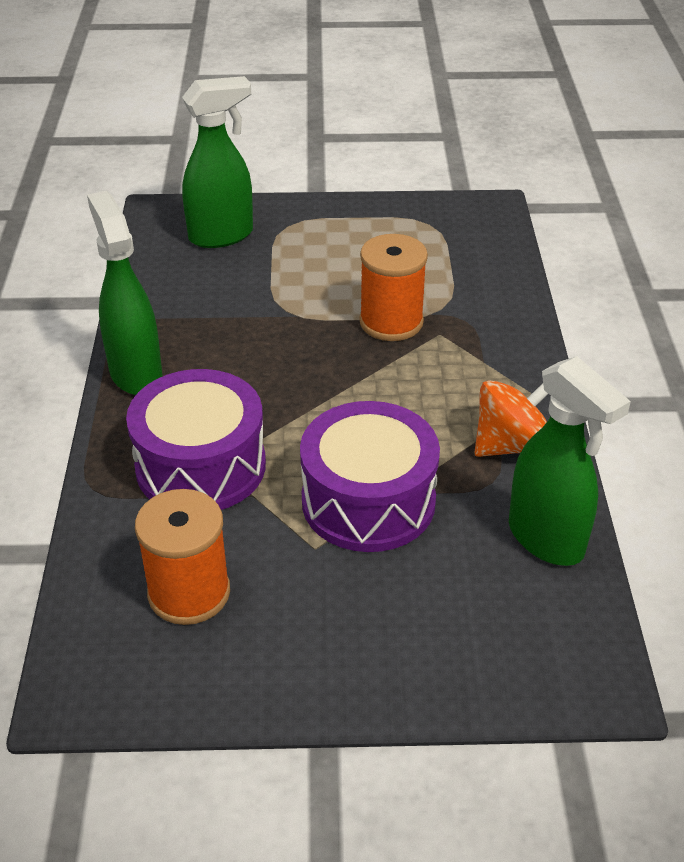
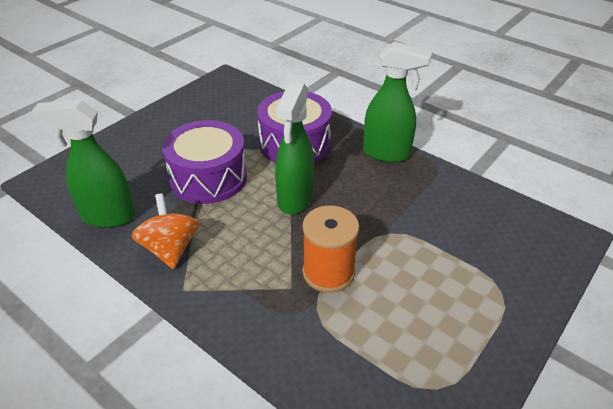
camera: 130 degrees right, 0 degrees up
(189, 593) = (231, 112): orange spool -> none
(222, 236) = (512, 250): green spray bottle -> green spray bottle (295, 199)
(511, 445) = (170, 249): orange spinning top -> orange spinning top turned 150 degrees clockwise

